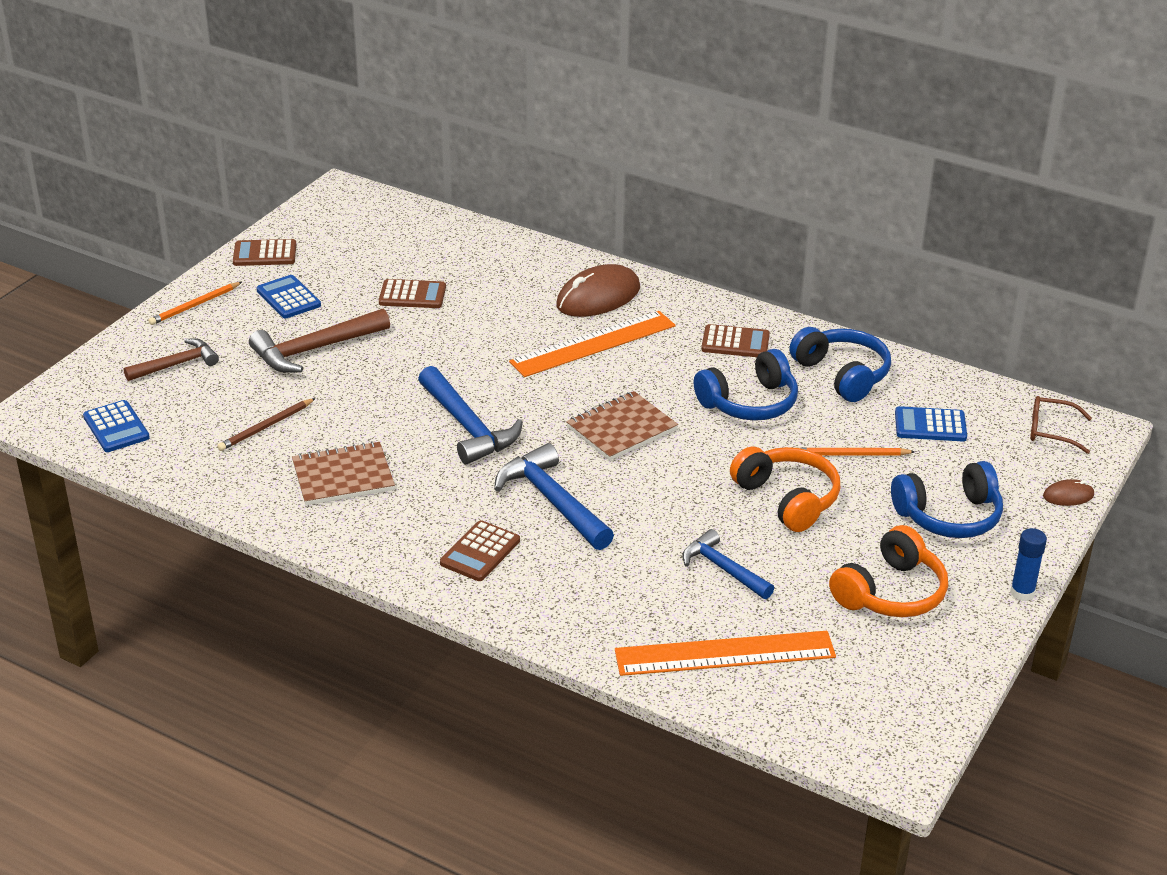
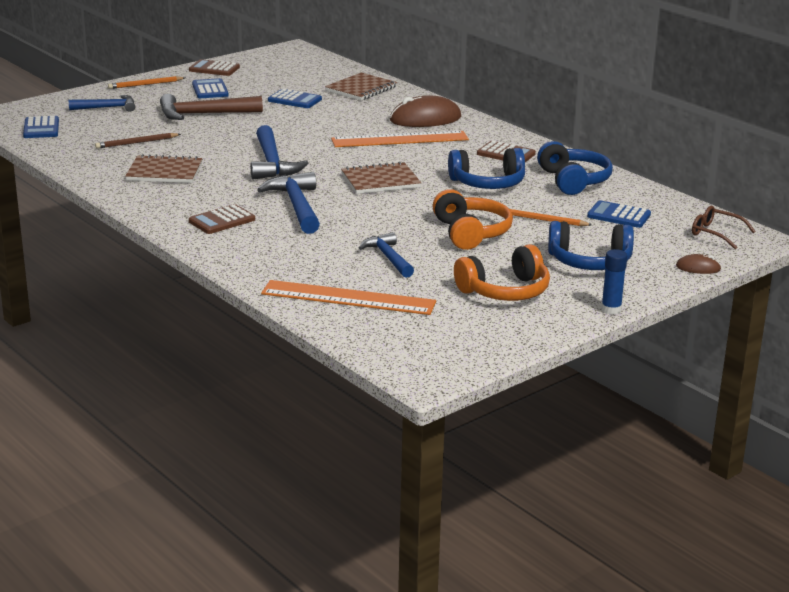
camera: 20 degrees right, 10 degrees down
(176, 365) = (107, 108): brown hammer -> blue hammer
(412, 295) = (294, 100): brown calculator -> blue calculator
(481, 255) = (361, 89): none -> brown notebook

